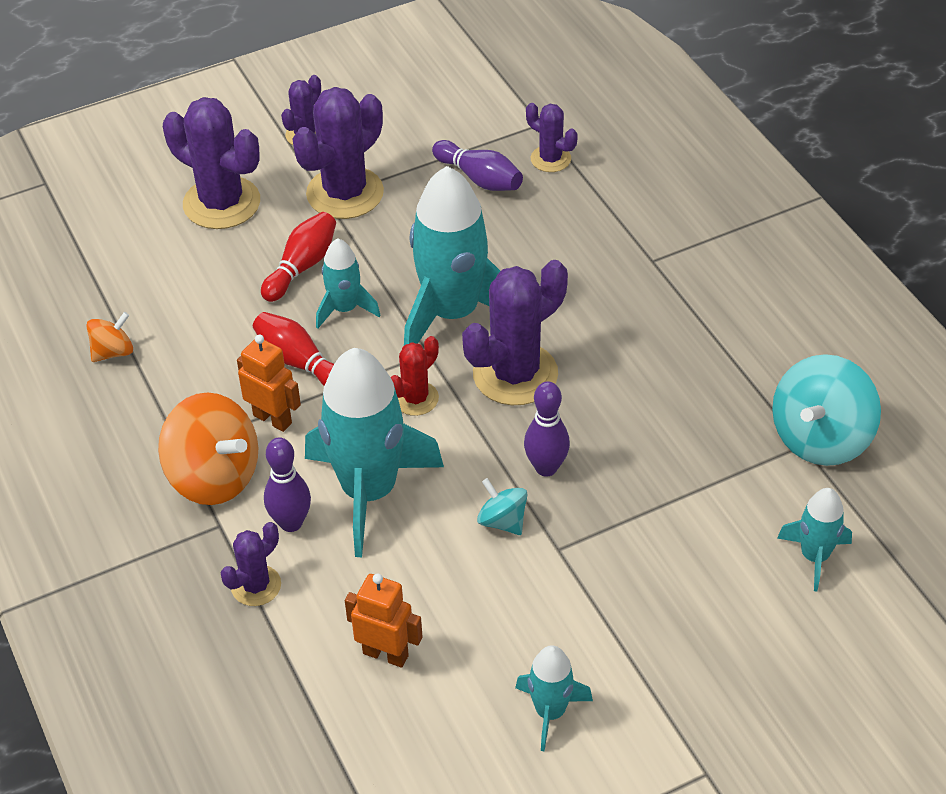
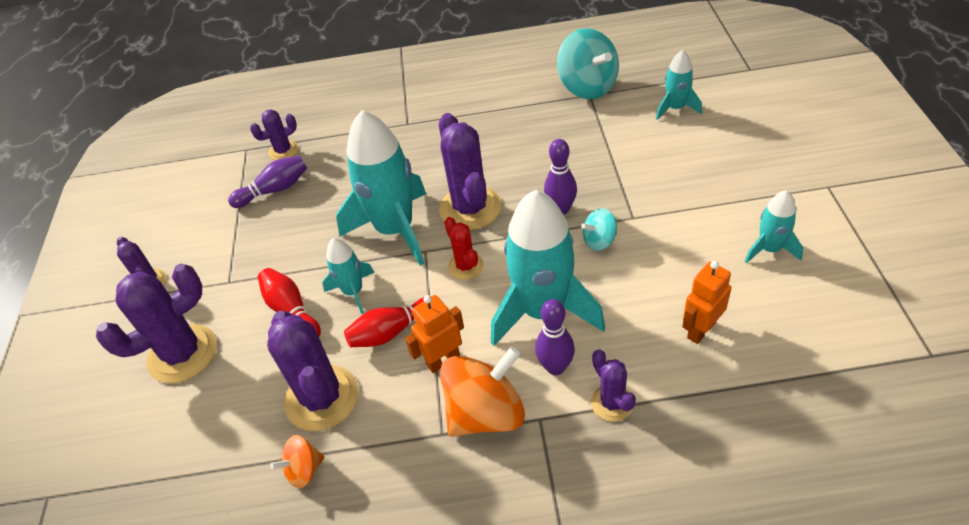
camera: 65 degrees left, 0 degrees up
(113, 352) = (304, 470): orange spinning top -> orange spinning top turned 105 degrees counterclockwise
(345, 193) = (232, 269): purple cactus -> purple cactus (322, 398)

